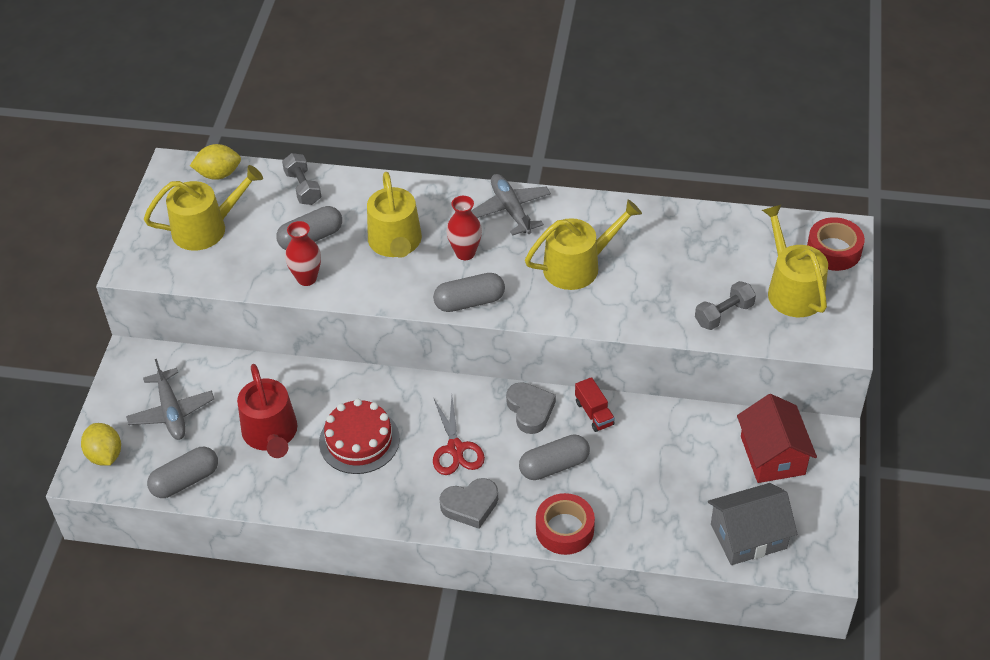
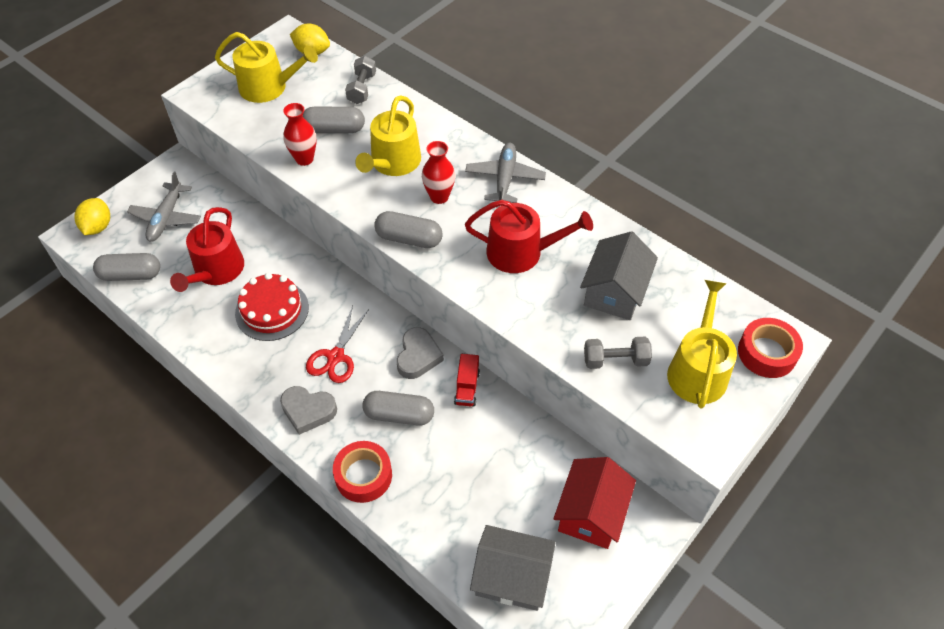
camera: 30 degrees right, 5 degrees up
(578, 266) = (521, 252): yellow watering can -> red watering can
(681, 260) = (615, 291): none -> grey house

